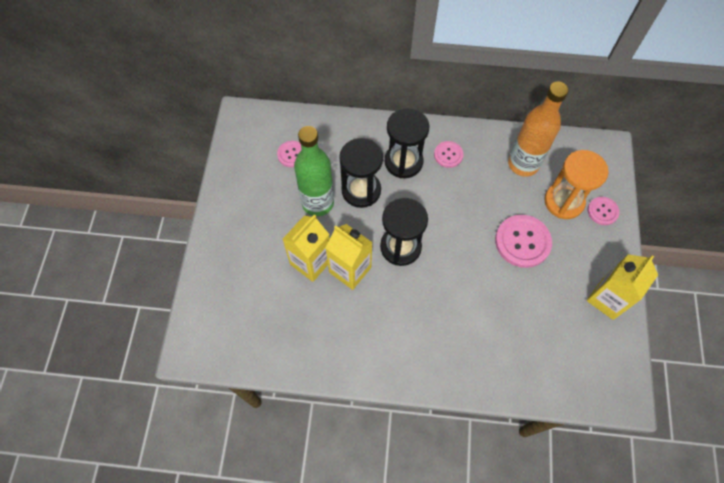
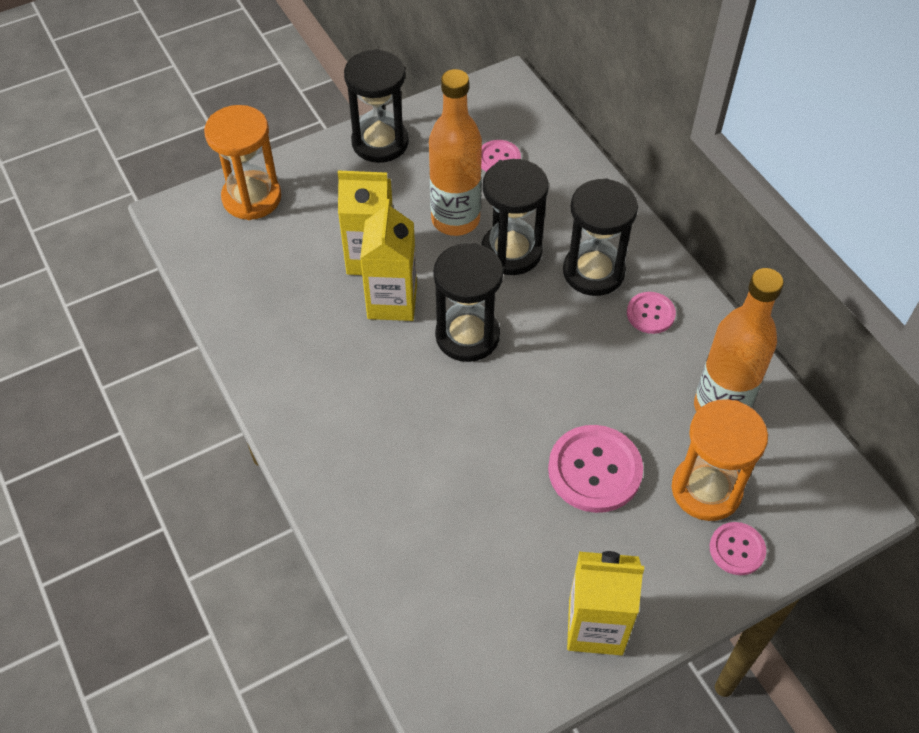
camera: 55 degrees right, 10 degrees down
(213, 300) = (252, 198): none -> orange hourglass
(229, 205) = (380, 142): none -> black hourglass
(317, 203) = (455, 220): green bottle -> orange bottle

